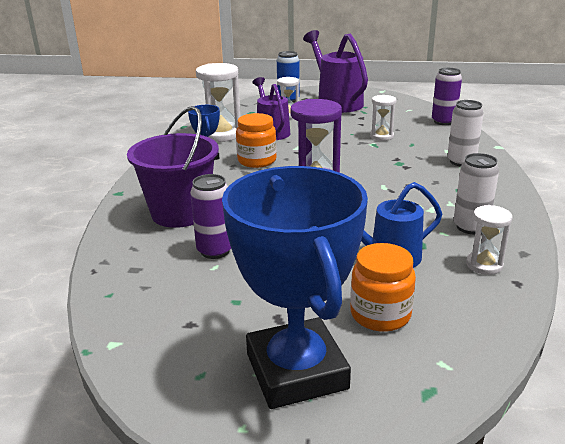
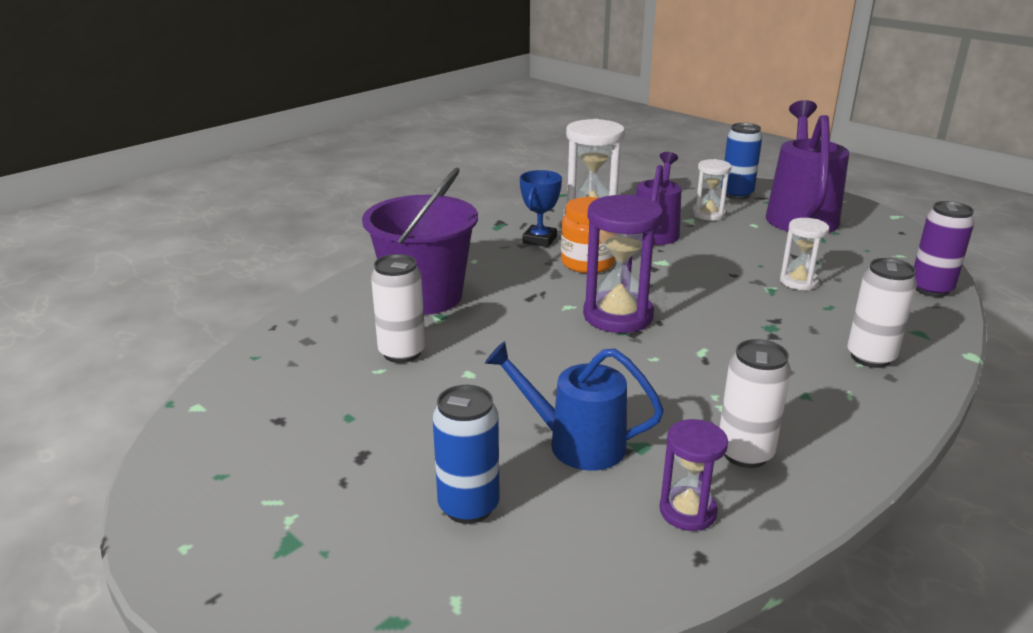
camera: 35 degrees right, 0 degrees up
(215, 251) = (402, 353): purple can -> white can
(296, 371) = (301, 520): blue trophy -> none
(380, 315) = (468, 506): orange jar -> blue can
(484, 265) = (687, 511): white hourglass -> purple hourglass

